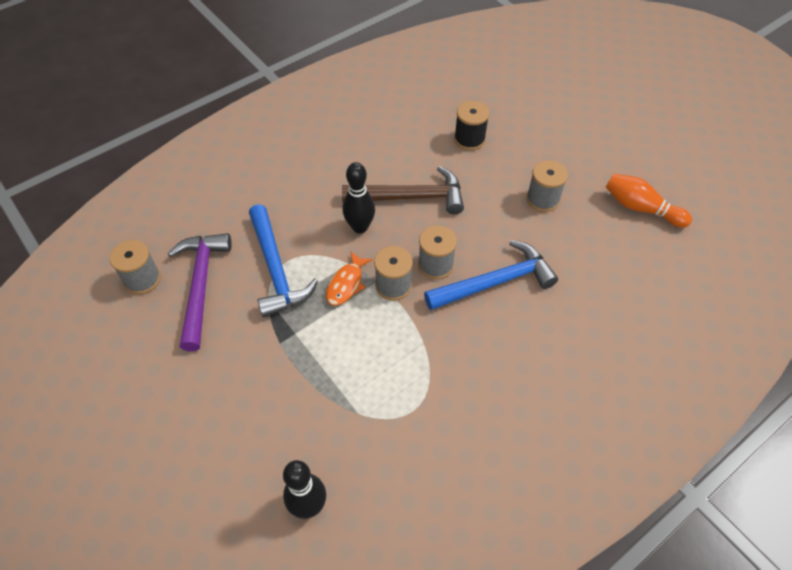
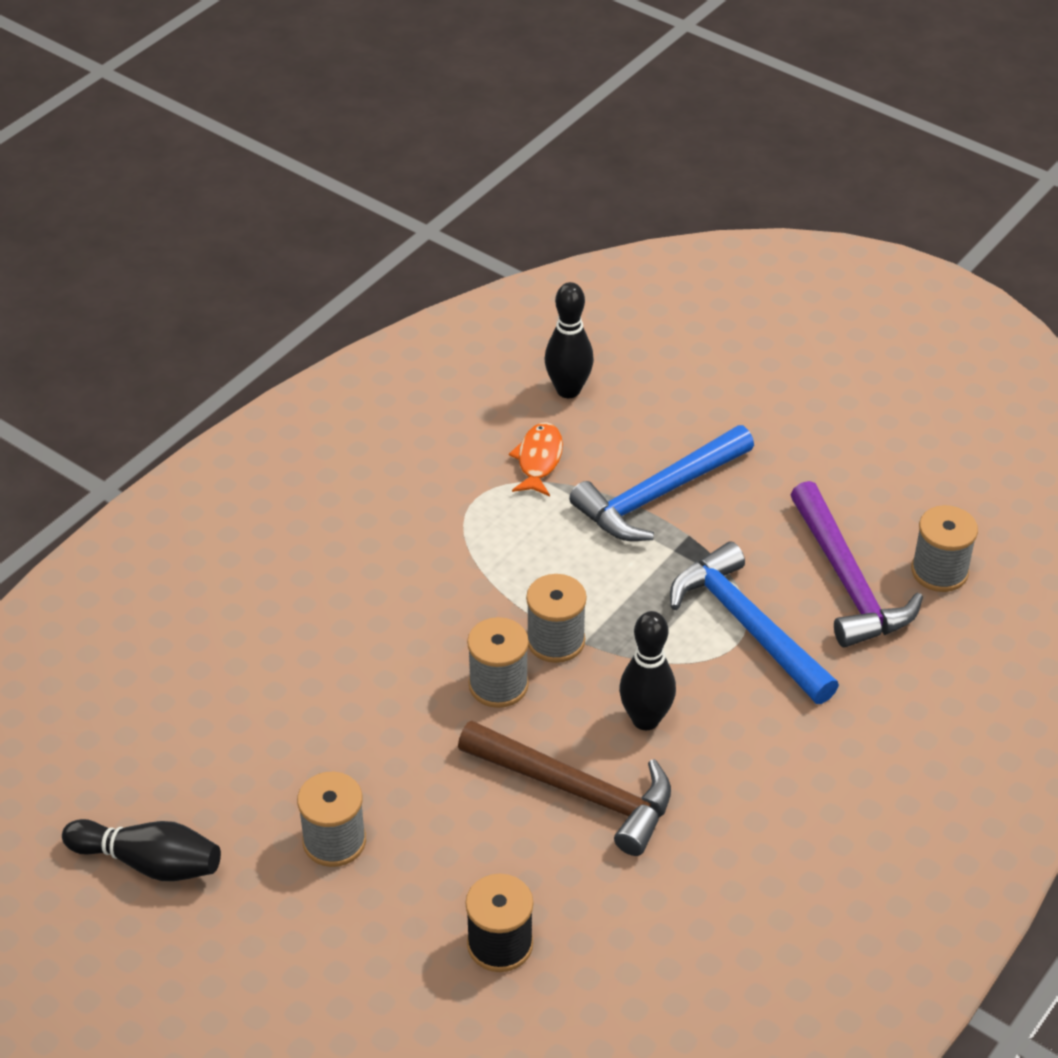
camera: 165 degrees right, 10 degrees down
(346, 284) = (629, 628): orange fish -> orange fish (538, 460)
(411, 197) = (577, 792): brown hammer -> brown hammer turned 135 degrees counterclockwise
(495, 282) = (395, 678): blue hammer -> blue hammer (658, 495)
(641, 208) = (149, 862): orange bowling pin -> black bowling pin

